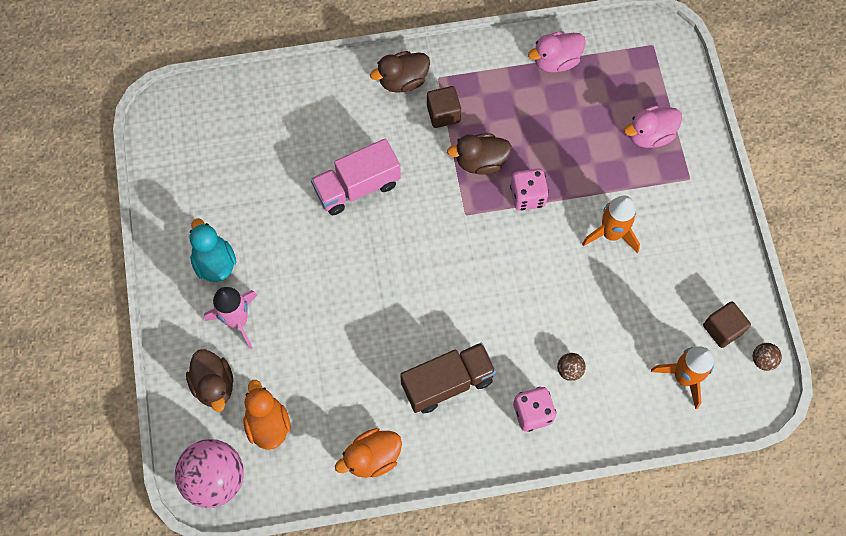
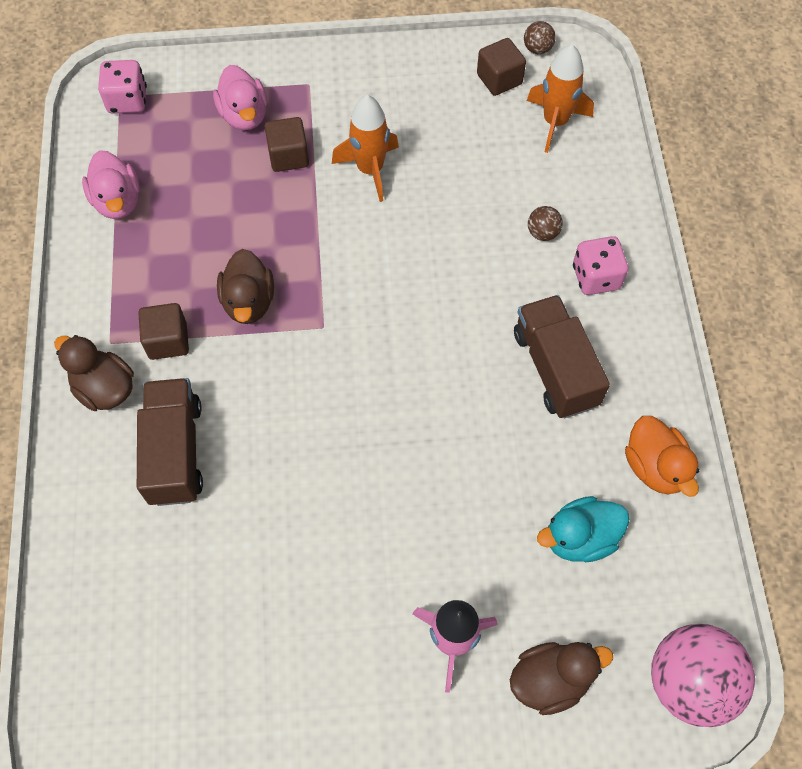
camera: 85 degrees left, 5 degrees down
(215, 262) = (356, 674): turquoise duck -> turquoise duck (579, 538)
(268, 424) = (609, 603): orange duck -> none
(357, 187) = (261, 461): pink truck -> none
(359, 132) = (175, 452): none -> brown truck
(403, 81) = (104, 388): brown duck -> brown duck turned 150 degrees clockwise
(527, 196) = (307, 253): pink dice -> pink dice (127, 100)
(615, 172) = (288, 156): none -> brown cube

